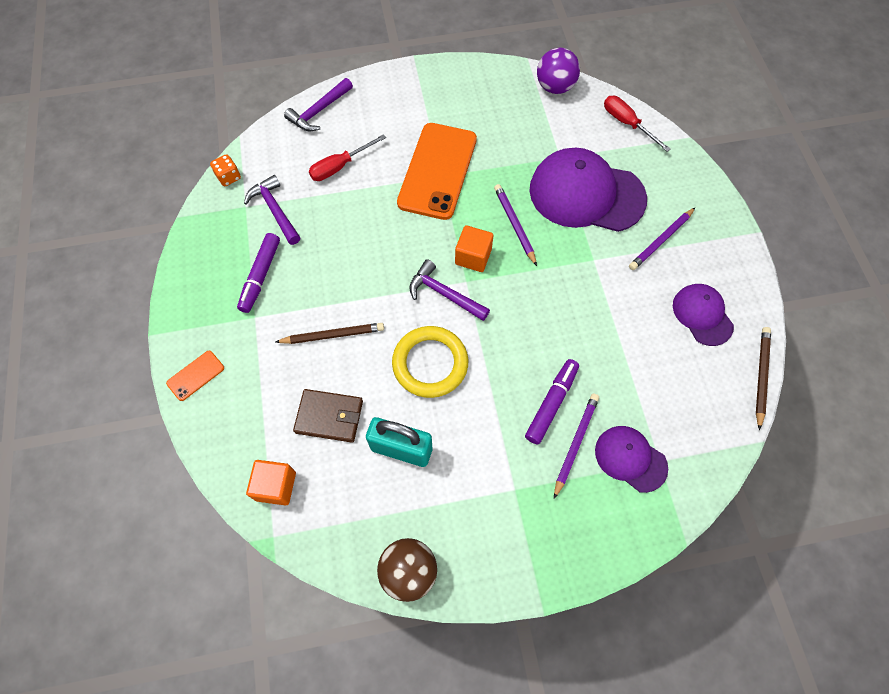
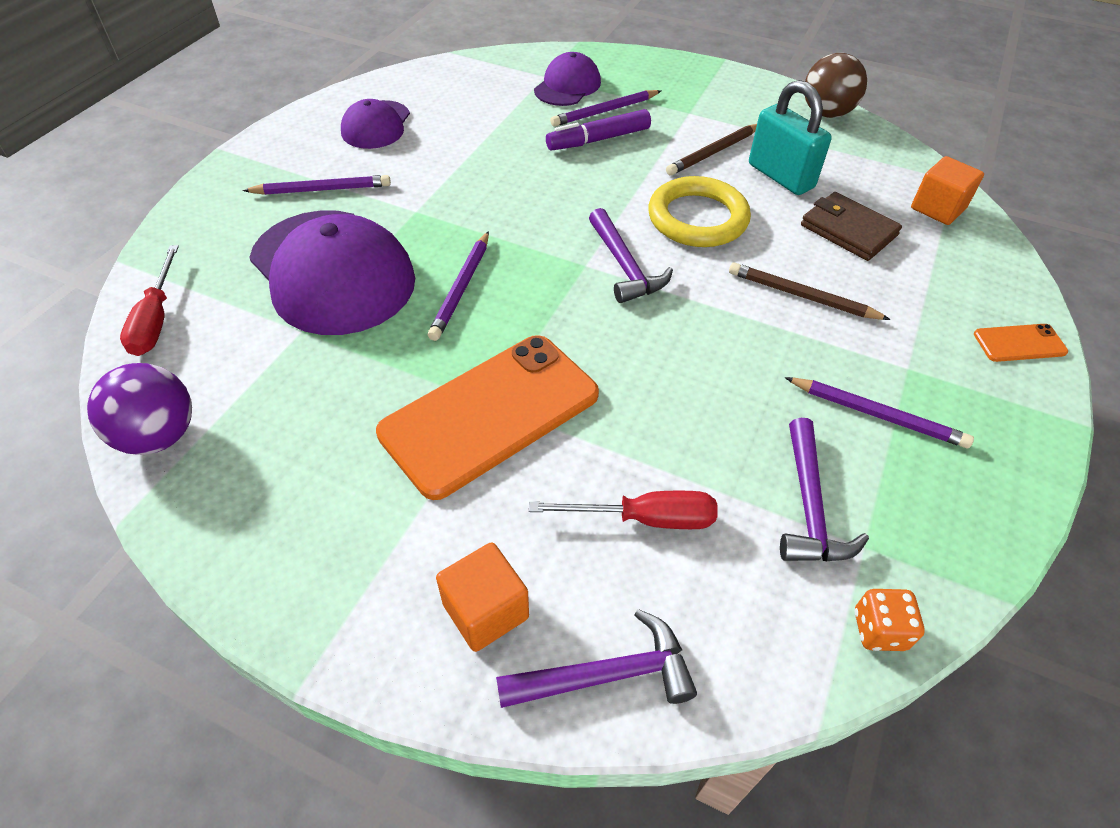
camera: 145 degrees left, 15 degrees down
(261, 276) = (878, 415): purple marker -> purple pencil
(473, 257) = (551, 283): orange cube -> orange cube (485, 611)
(630, 459) = (567, 86): purple cap -> purple cap turned 135 degrees counterclockwise
(761, 376) = (390, 75): brown pencil -> brown pencil (713, 152)

